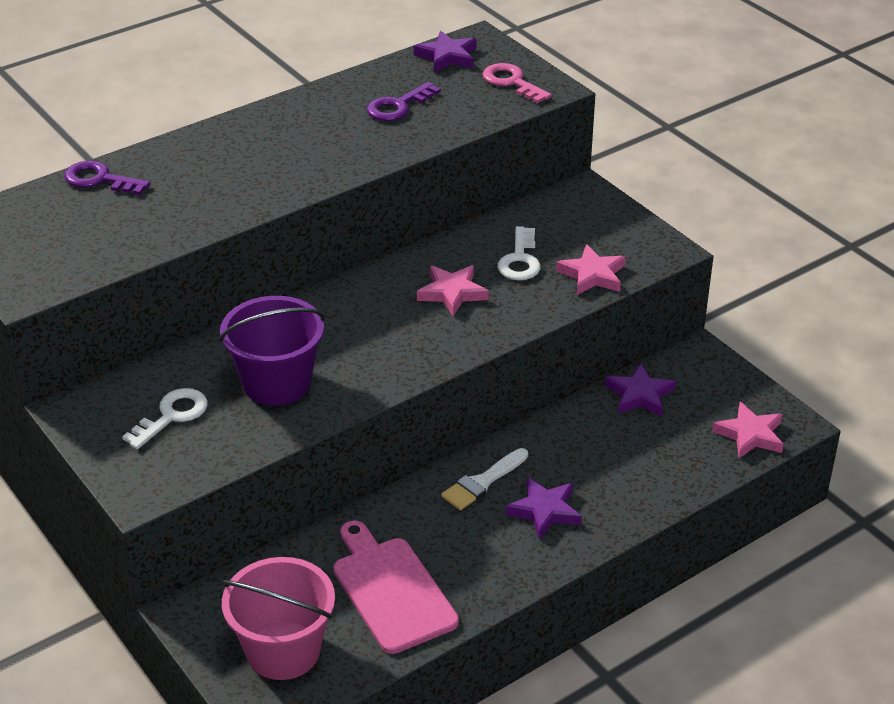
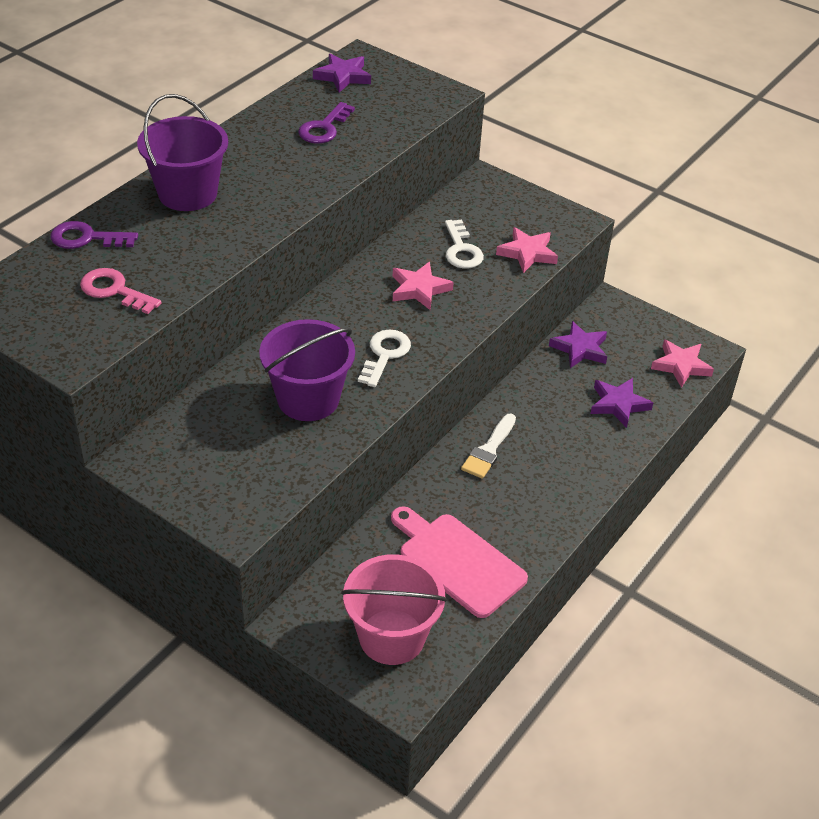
camera: 20 degrees left, 5 degrees up
(172, 416) = (229, 448): white key -> white key (385, 355)
(222, 151) = (187, 193): none -> purple bucket
(512, 82) = (411, 92): pink key -> pink key (114, 290)
(544, 511) = (551, 464): purple star -> purple star (618, 404)

